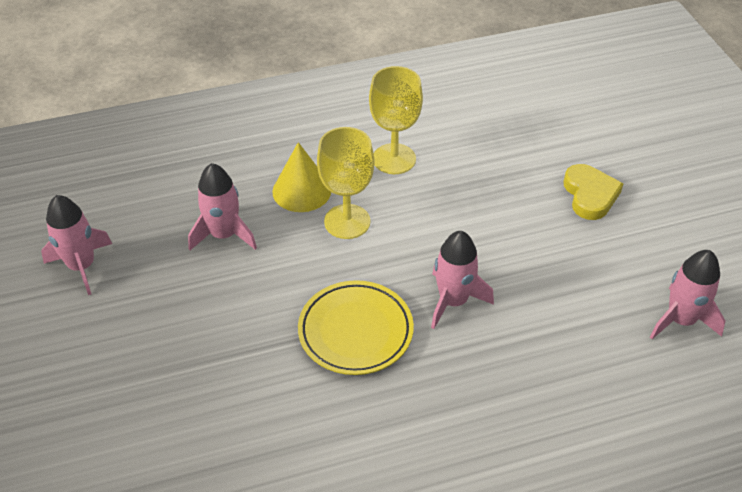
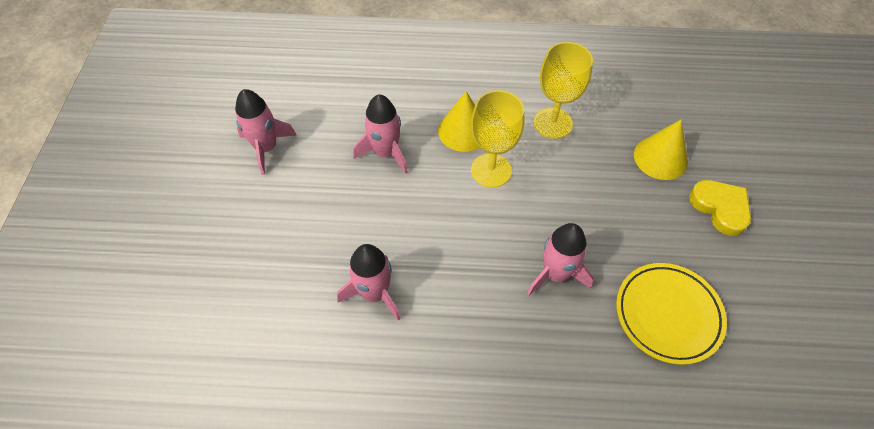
camera: 20 degrees right, 10 degrees up
(355, 331) = (460, 275): yellow plate -> yellow plate (667, 314)
(515, 164) = (660, 158): none -> yellow cone
(590, 195) = (720, 208): yellow heart -> yellow heart turned 45 degrees counterclockwise
(680, 320) = (765, 362): pink rocket -> pink rocket (374, 293)

